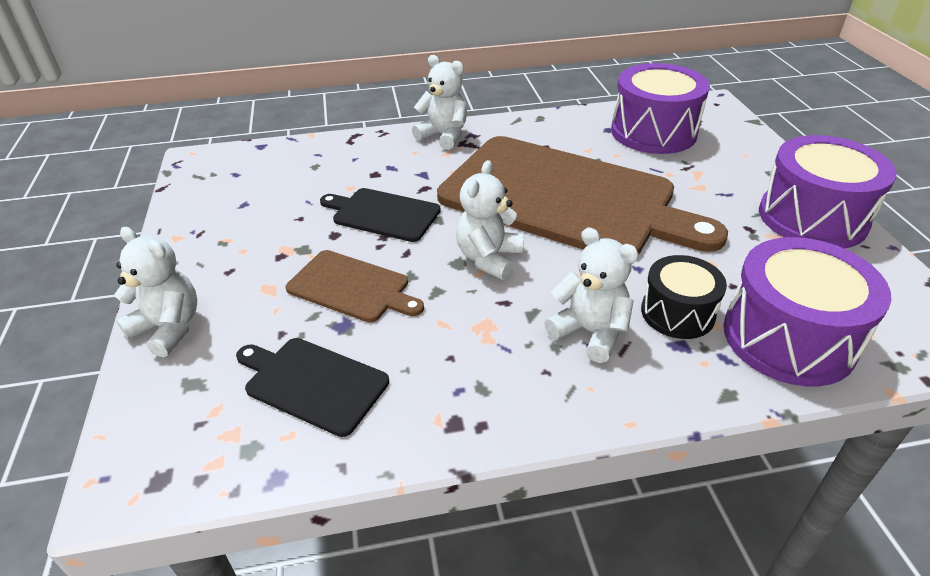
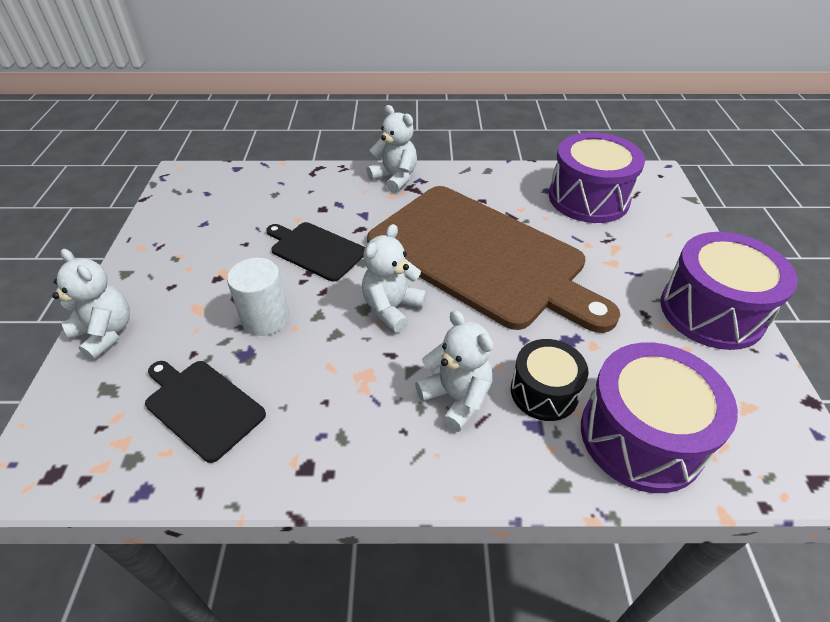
camera: 10 degrees right, 5 degrees up
(352, 287) = (265, 318): brown cutting board -> white cylinder

